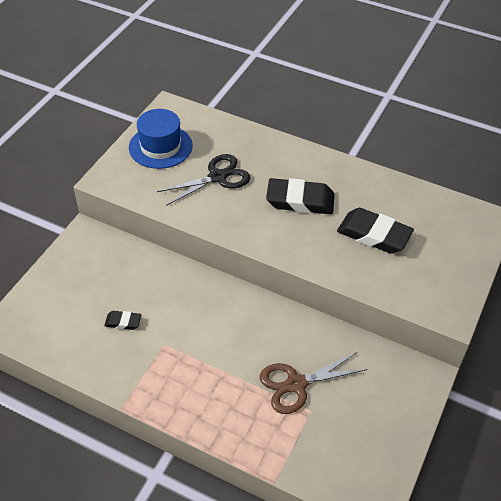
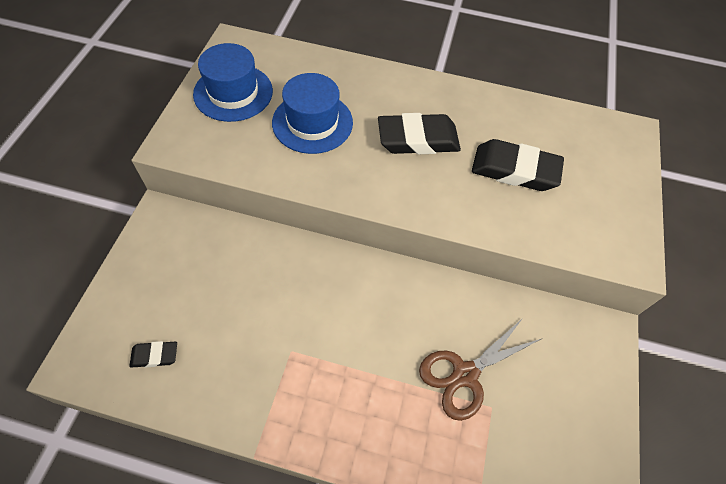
camera: 15 degrees left, 10 degrees up
(123, 322) = (232, 329): black eraser -> black eraser (155, 355)
(217, 177) = (312, 122): black scissors -> blue hat

